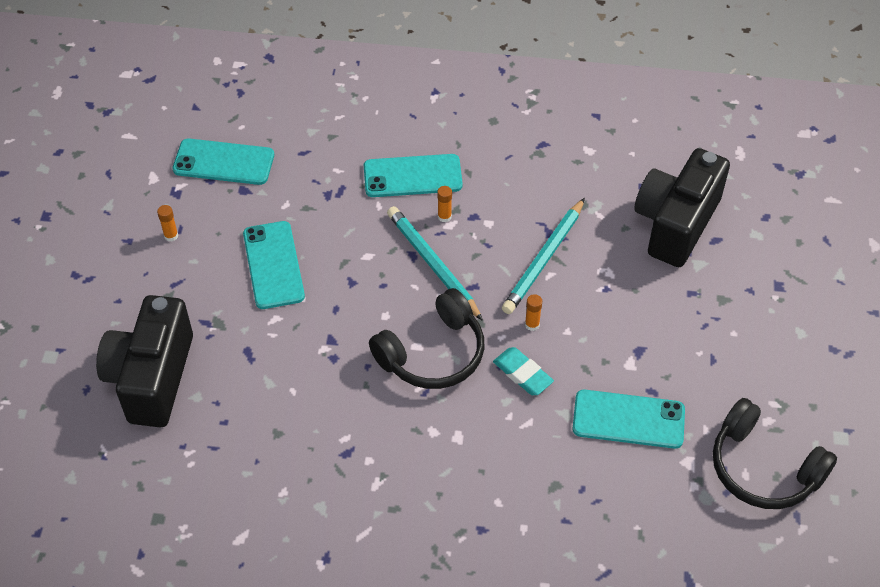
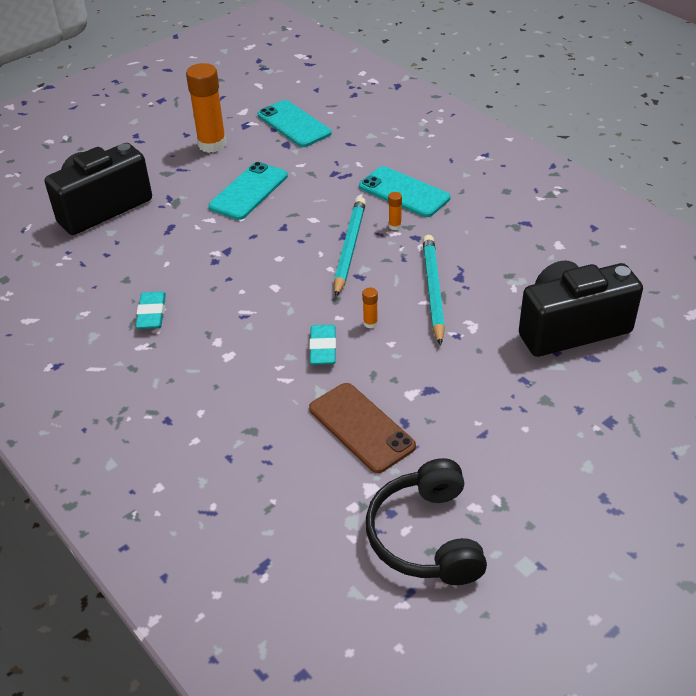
camera: 45 degrees right, 10 degrees down
(171, 236) = (212, 144): orange glue stick -> orange glue stick, size x2.44
(345, 448) = (152, 313): none -> turquoise eraser
(433, 353) = (279, 297): black headphones -> none
(544, 259) = (433, 290): turquoise pencil -> turquoise pencil turned 105 degrees clockwise
(628, 420) = (361, 427): turquoise phone -> brown phone

